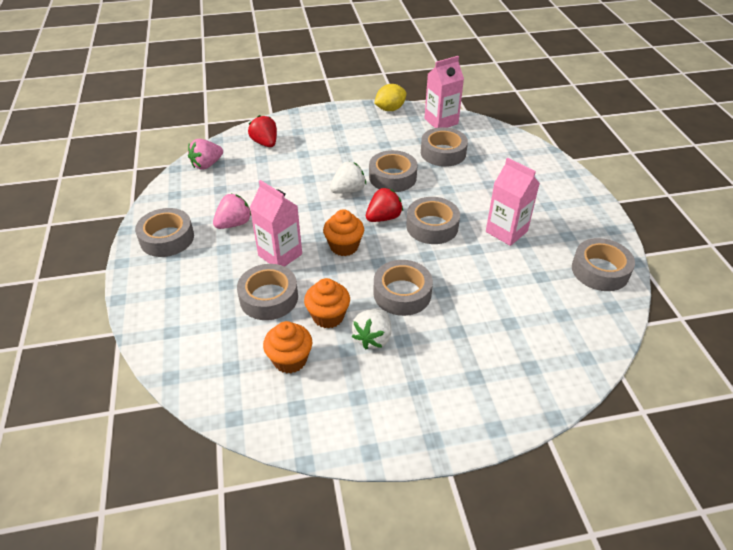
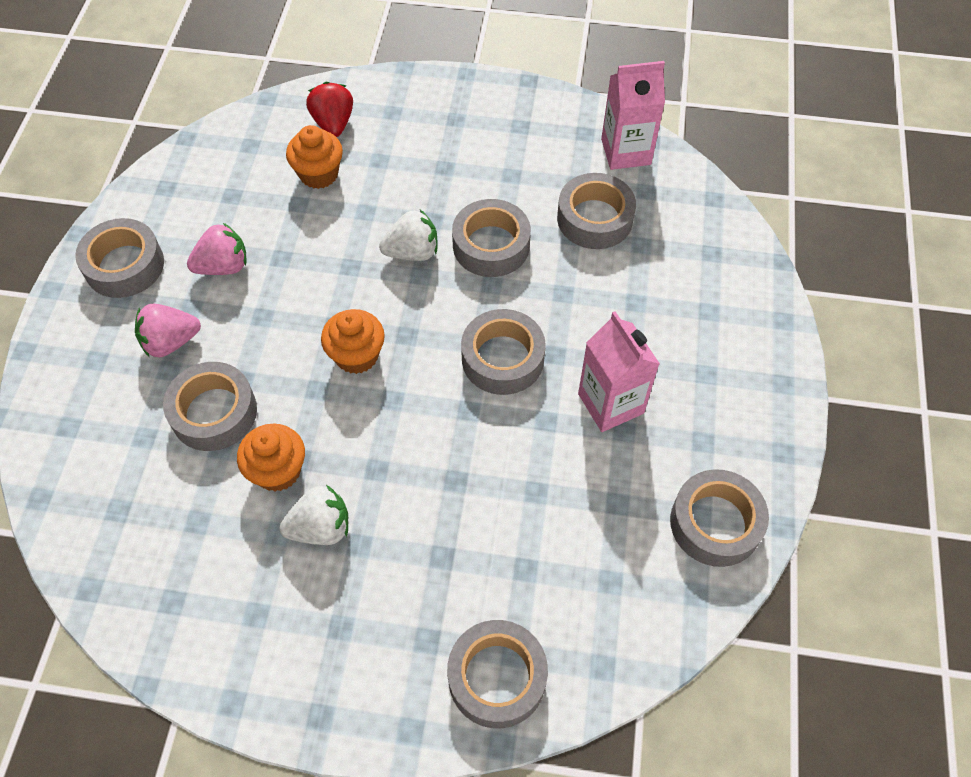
camera: 20 degrees right, 15 degrees up
(207, 165) = (232, 143): pink strawberry -> pink strawberry (171, 342)
(280, 255) = (261, 342): pink carton -> none
(290, 360) = (196, 524): orange cupcake -> orange cupcake (319, 174)
(373, 338) = (321, 528): white strawberry -> white strawberry turned 150 degrees counterclockwise
(383, 218) = (439, 320): red strawberry -> none
(390, 109) = (556, 104): yellow lemon -> none
(402, 293) = (397, 466): grey tape -> grey tape (497, 677)

